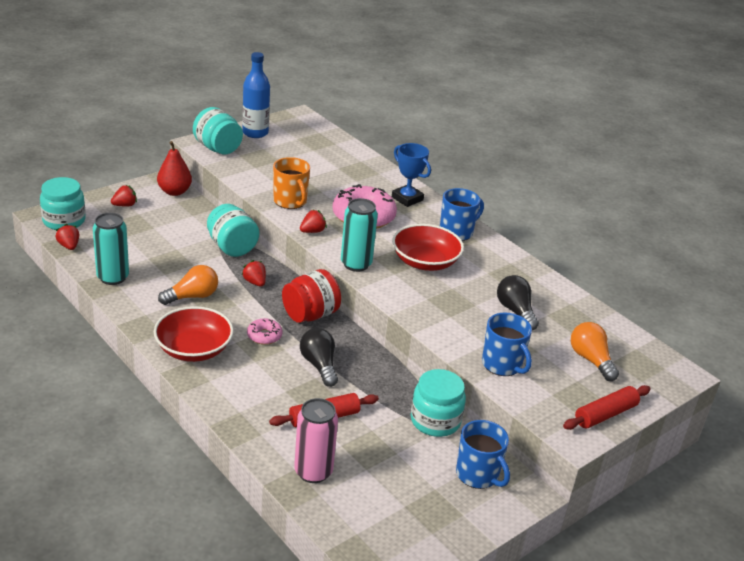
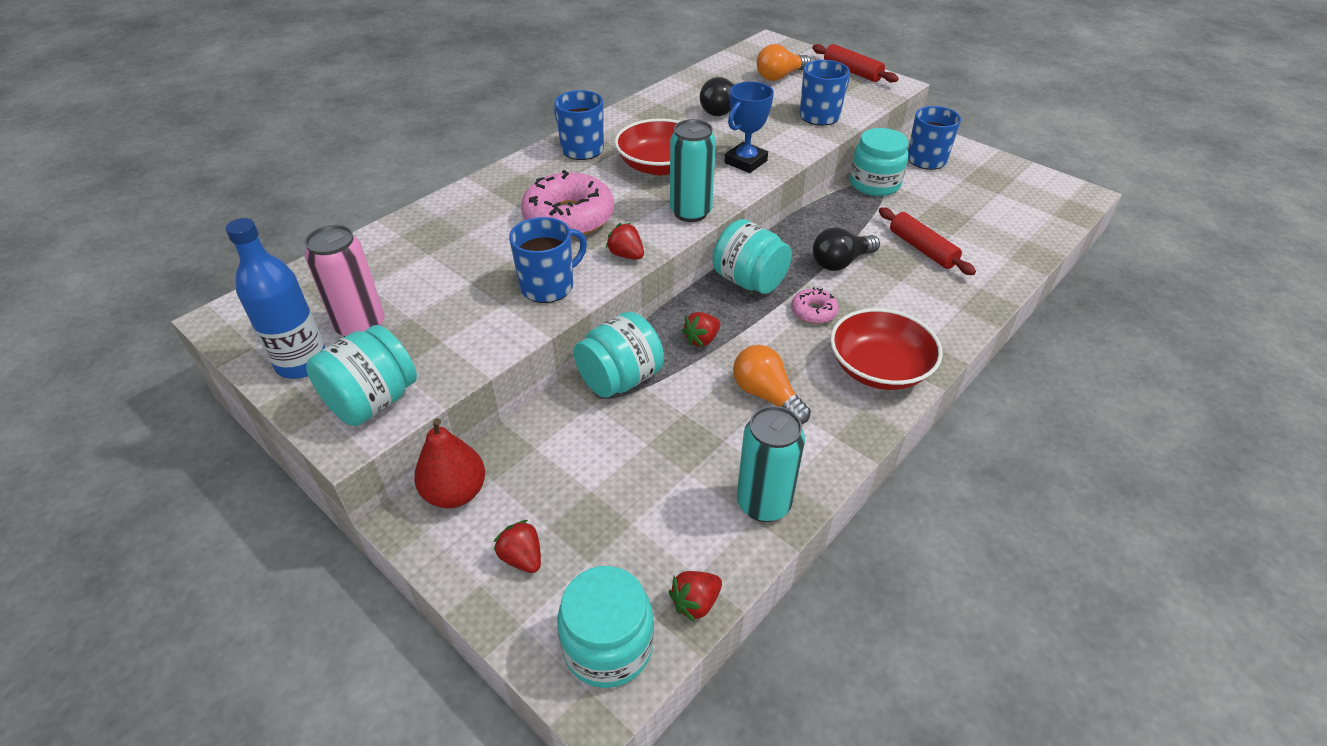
camera: 95 degrees left, 10 degrees up
(290, 201) = (548, 286): orange mug -> blue mug
(310, 315) = (749, 281): red jar -> turquoise jar
(313, 472) = (1003, 246): pink can -> pink can (361, 326)
(407, 199) = (508, 188): blue trophy -> blue trophy (746, 162)

